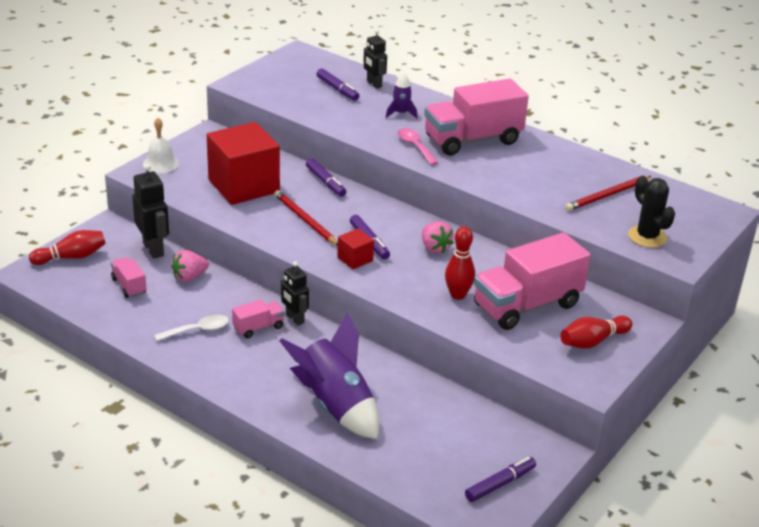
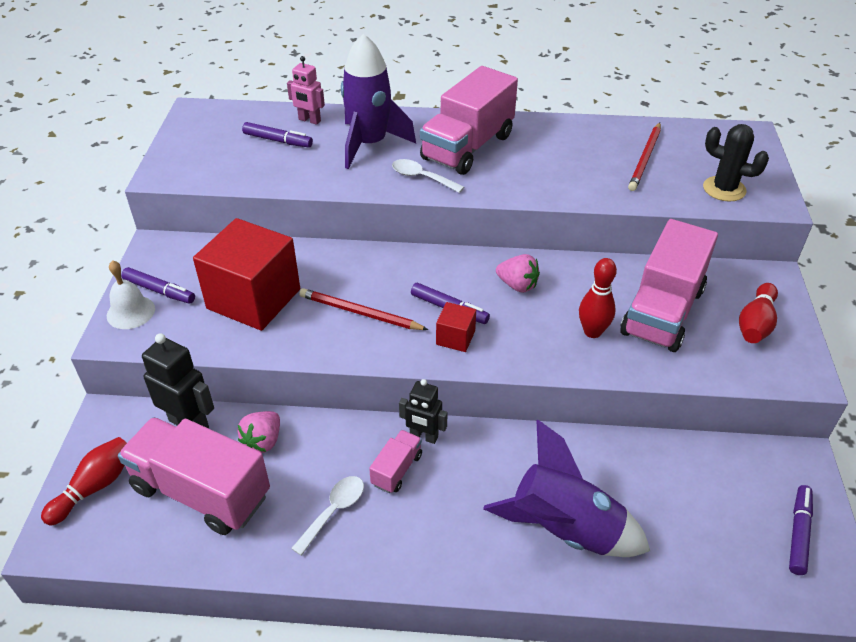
camera: 30 degrees left, 10 degrees up
(129, 286) = (201, 492): pink truck -> pink truck, size x2.18
(325, 182) = (337, 254): purple marker -> purple marker (159, 291)
(374, 84) = (309, 120): black robot -> pink robot
(401, 113) = (369, 144): purple rocket -> purple rocket, size x2.21
(415, 146) = (421, 177): pink spoon -> white spoon

